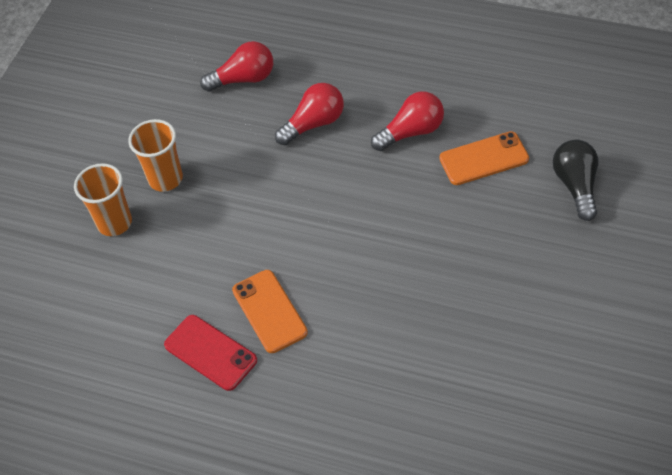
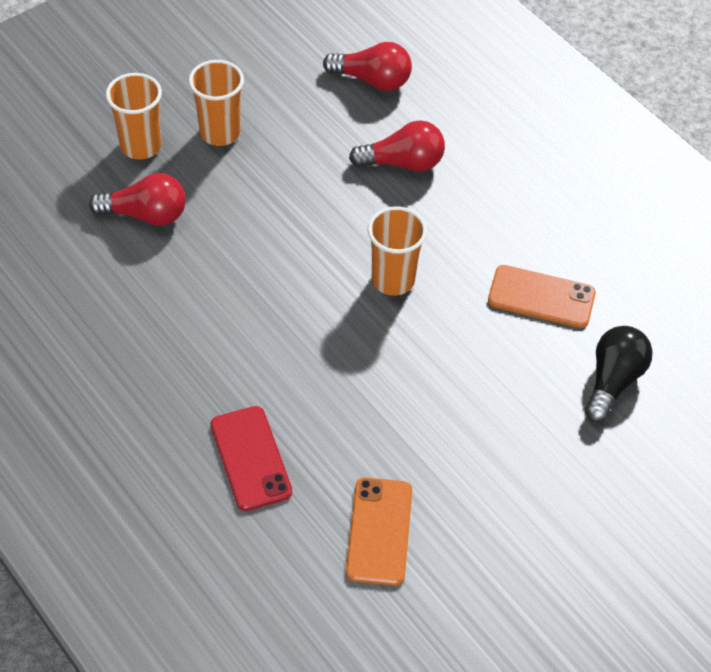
camera: 25 degrees right, 0 degrees up
(210, 352) = (126, 318): red phone -> red phone (251, 458)
(269, 311) = (210, 314): orange phone -> orange phone (379, 531)
(376, 208) = (393, 280): none -> orange cup
(411, 132) = (491, 227): red light bulb -> red light bulb (145, 214)

